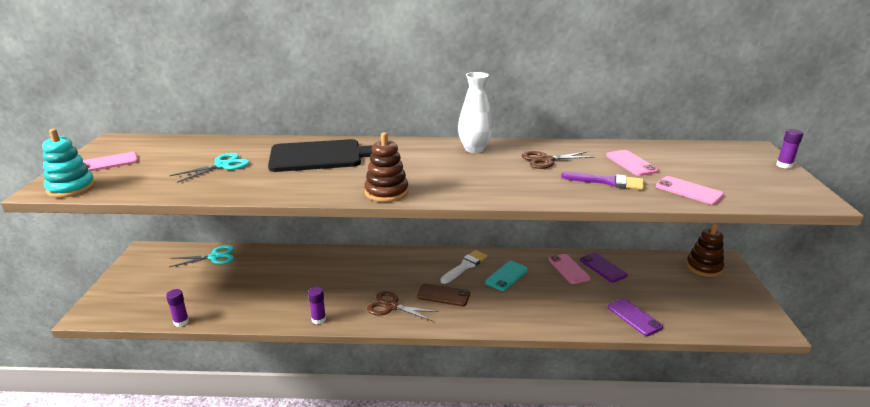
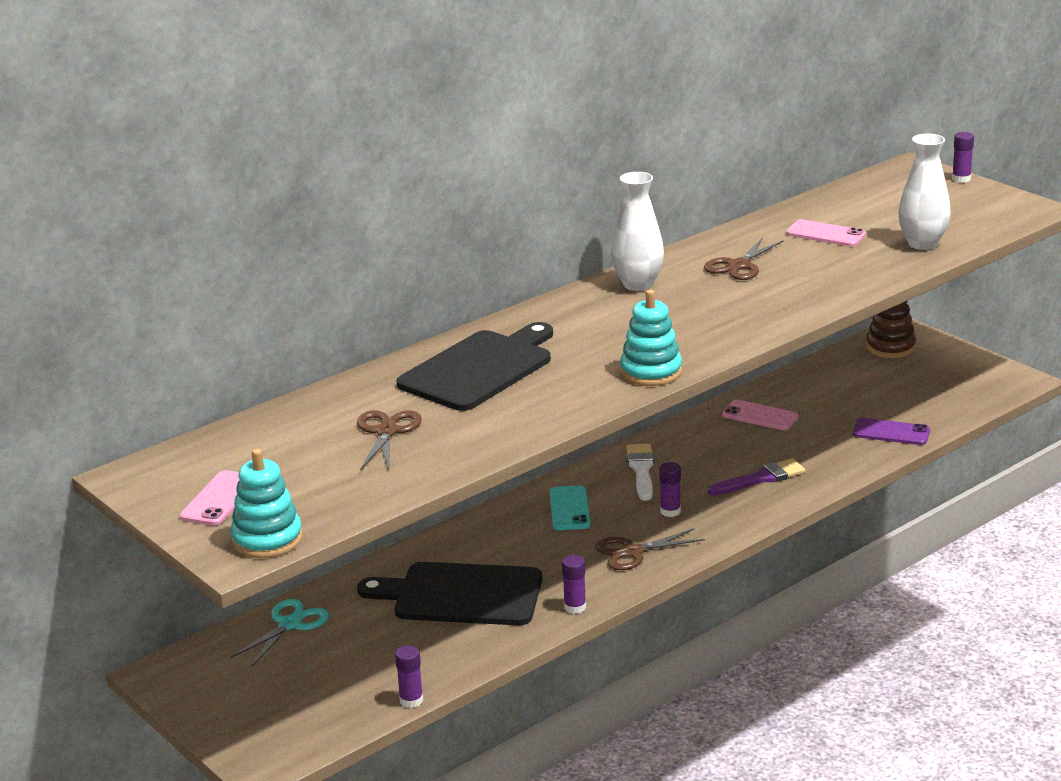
camera: 40 degrees left, 0 degrees up
(222, 165) = (387, 432): turquoise scissors -> brown scissors
(289, 283) = (461, 595): none -> black cutting board
(386, 192) = (651, 372): brown stacking toy -> turquoise stacking toy
(443, 295) = (670, 511): brown phone -> purple glue stick
(506, 276) = (705, 457): turquoise phone -> turquoise phone (569, 509)
(603, 267) = (793, 397): purple phone -> none
(607, 182) = (838, 265): purple brush -> purple brush (761, 478)
(689, 191) = (922, 244): pink phone -> white vase

